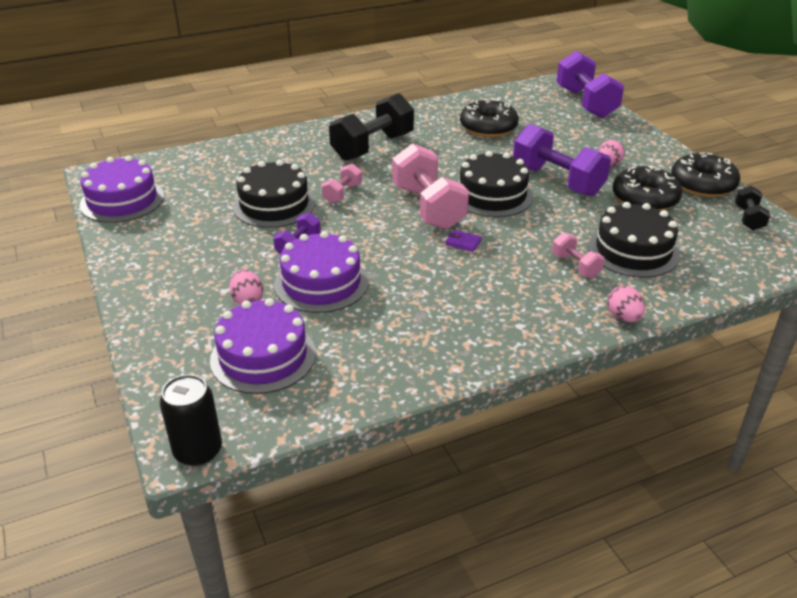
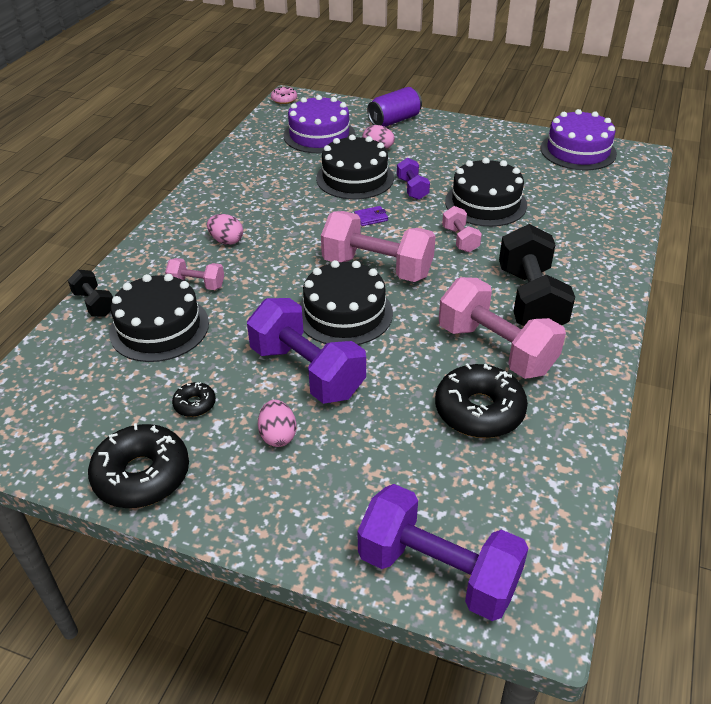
camera: 135 degrees right, 5 degrees up
(164, 325) = (394, 120): none -> purple can
(198, 451) = (284, 99): black can -> pink donut
(321, 283) = (355, 178): purple cake -> black cake
(435, 140) = (496, 349): none -> pink dumbbell
(463, 242) = (306, 254): purple wallet -> purple wallet (371, 218)
(557, 181) = (307, 372): purple dumbbell -> purple dumbbell turned 45 degrees clockwise
(623, 317) = (125, 264): pink egg -> pink egg (226, 241)
(645, 198) = (195, 404): black donut -> black donut, size x0.48
(748, 218) = (60, 446): black dumbbell -> black dumbbell (94, 304)

